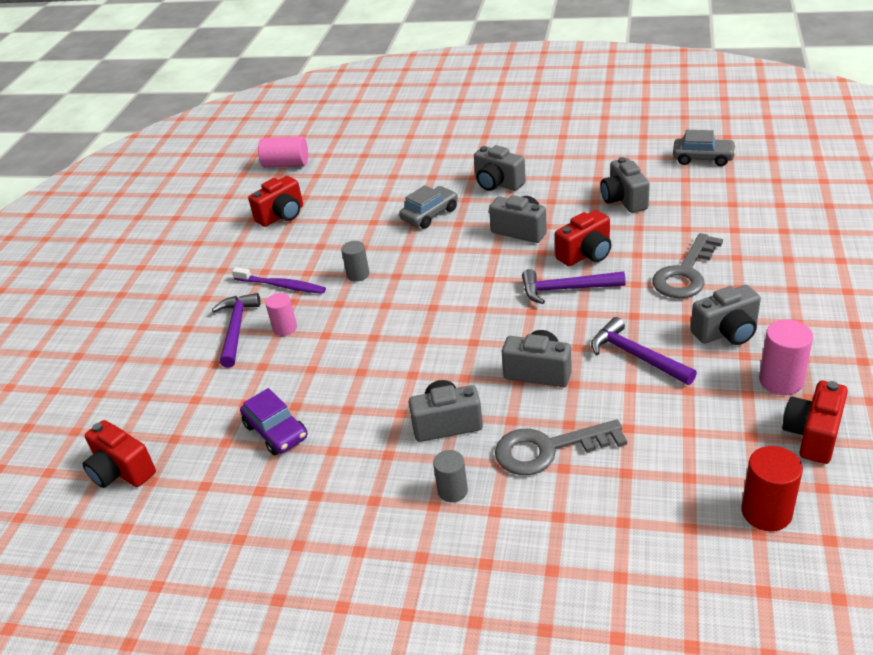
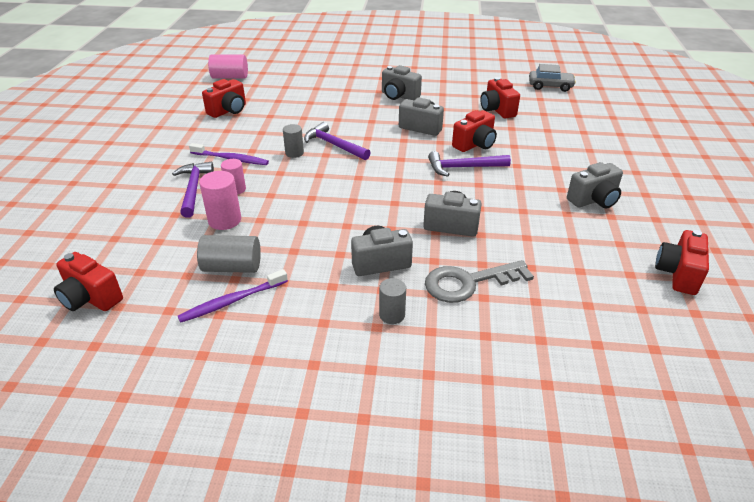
camera: 10 degrees left, 0 degrees up
(274, 474) = (232, 301): none -> purple toothbrush
(276, 431) = (232, 267): purple car -> grey cylinder
(430, 214) = (348, 114): grey car -> none
(624, 200) = (497, 110): grey camera -> red camera
(636, 356) = (527, 215): purple hammer -> purple hammer (334, 145)
(685, 273) = (553, 159): grey key -> none
(766, 512) = (656, 332): red cylinder -> none
(781, 381) = (643, 234): pink cylinder -> pink cylinder (225, 220)

